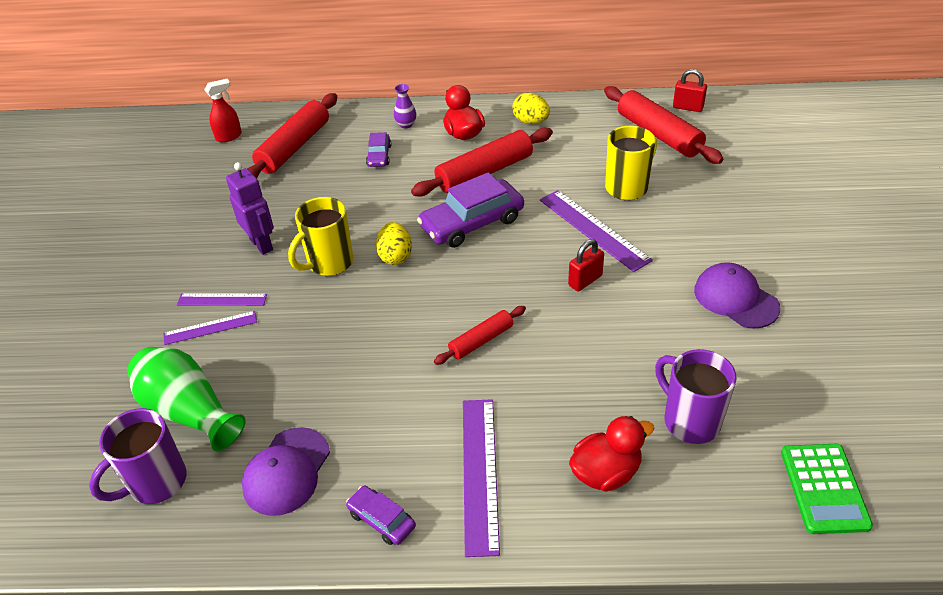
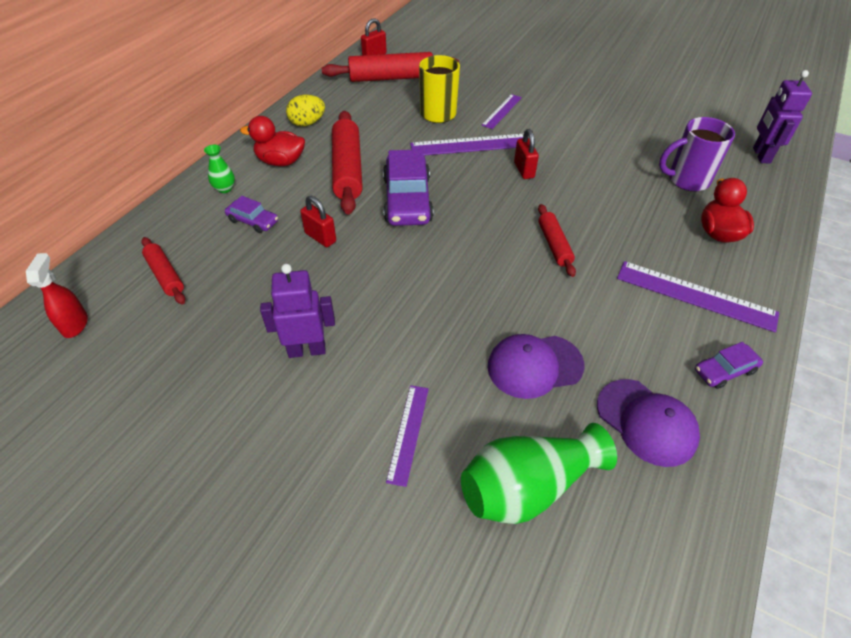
camera: 65 degrees left, 5 degrees up
(156, 483) = (618, 546): purple mug -> none
(222, 300) = (370, 410): purple ruler -> purple ruler (502, 111)
(294, 147) = (165, 275): red rolling pin -> red rolling pin, size x0.56
(329, 263) = (382, 306): yellow mug -> none
(385, 197) = (320, 237): none -> red padlock
(395, 256) = (411, 258): yellow egg -> none
(406, 124) = (225, 189): purple vase -> green vase
(735, 299) = (587, 119): purple cap -> purple cap (534, 366)
(824, 488) = (760, 155): green calculator -> purple robot

